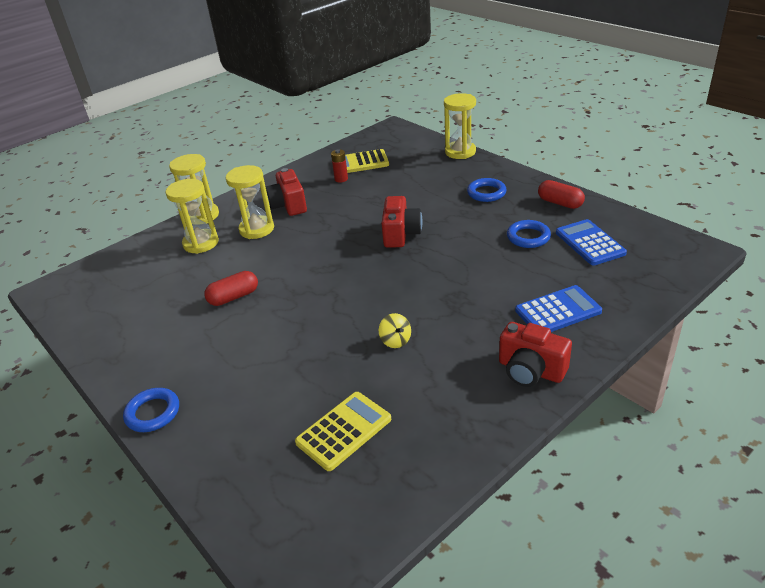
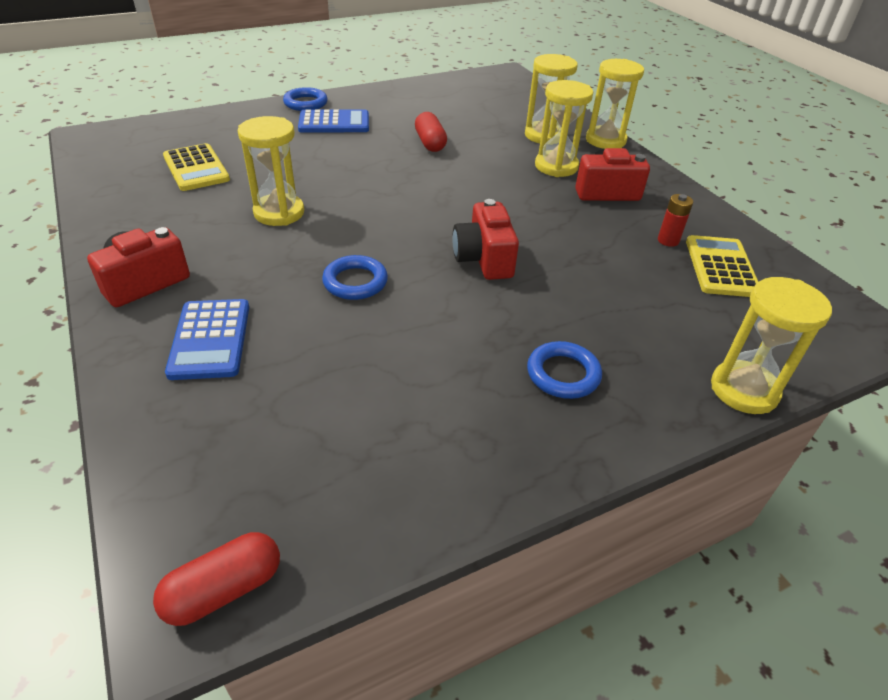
camera: 100 degrees right, 5 degrees up
(395, 341) = (279, 213): yellow spinning top -> yellow hourglass
(401, 234) = (484, 259): red camera -> red camera turned 60 degrees clockwise
(528, 237) = (397, 375): blue ring -> blue ring (355, 282)
(560, 203) = (480, 460): red capsule -> red capsule (224, 589)
(590, 243) = (329, 443): blue calculator -> blue calculator (334, 123)

